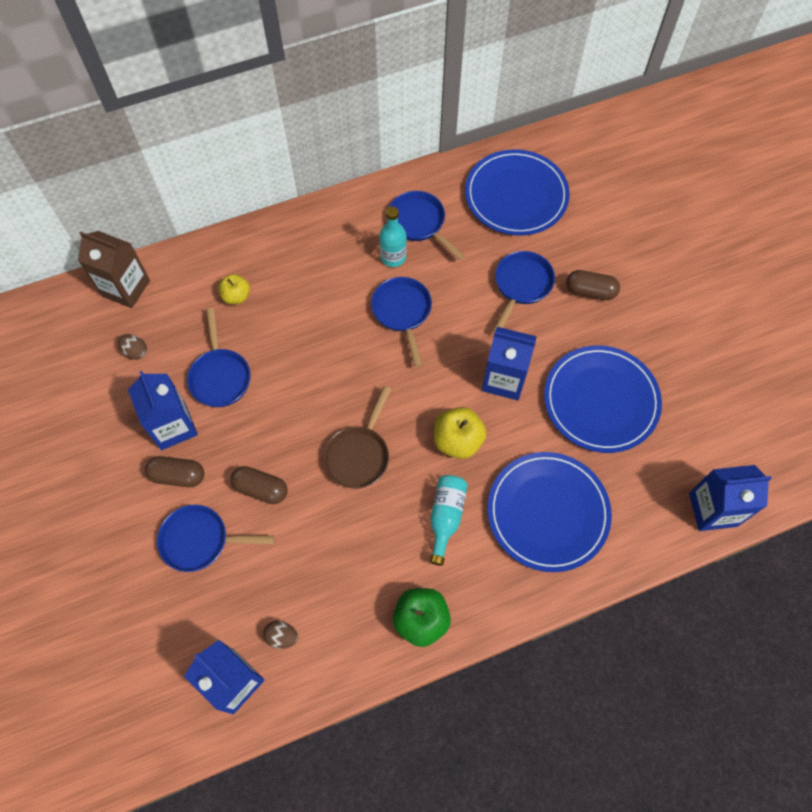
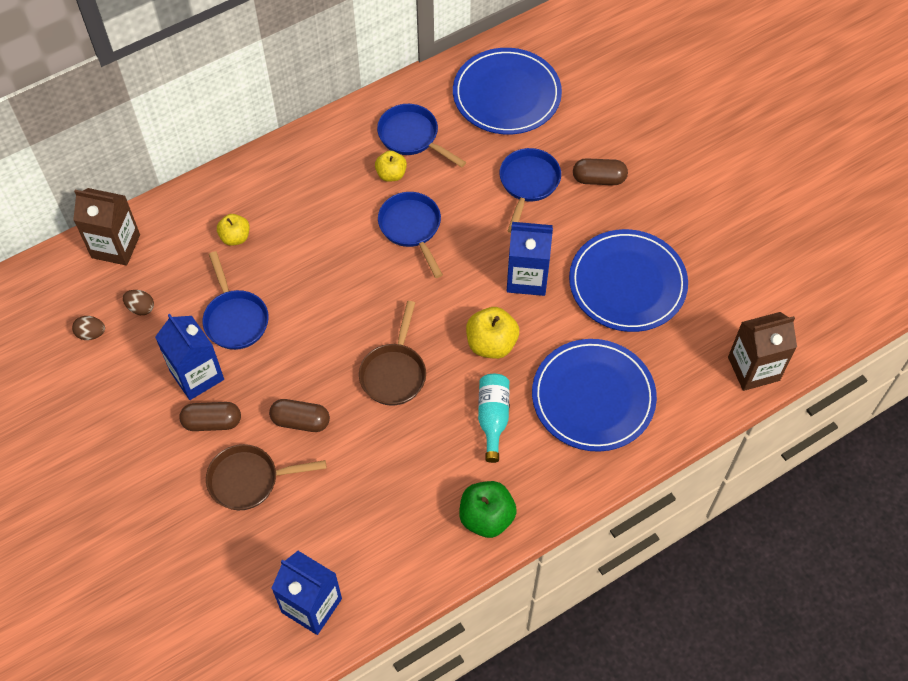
camera: 10 degrees left, 5 degrees down
(200, 540) = (249, 480): blue pan -> brown pan
(282, 636) = (351, 556): brown egg -> brown egg (91, 334)
(393, 257) = (391, 174): turquoise bottle -> yellow apple
(713, 509) = (753, 369): blue carton -> brown carton

